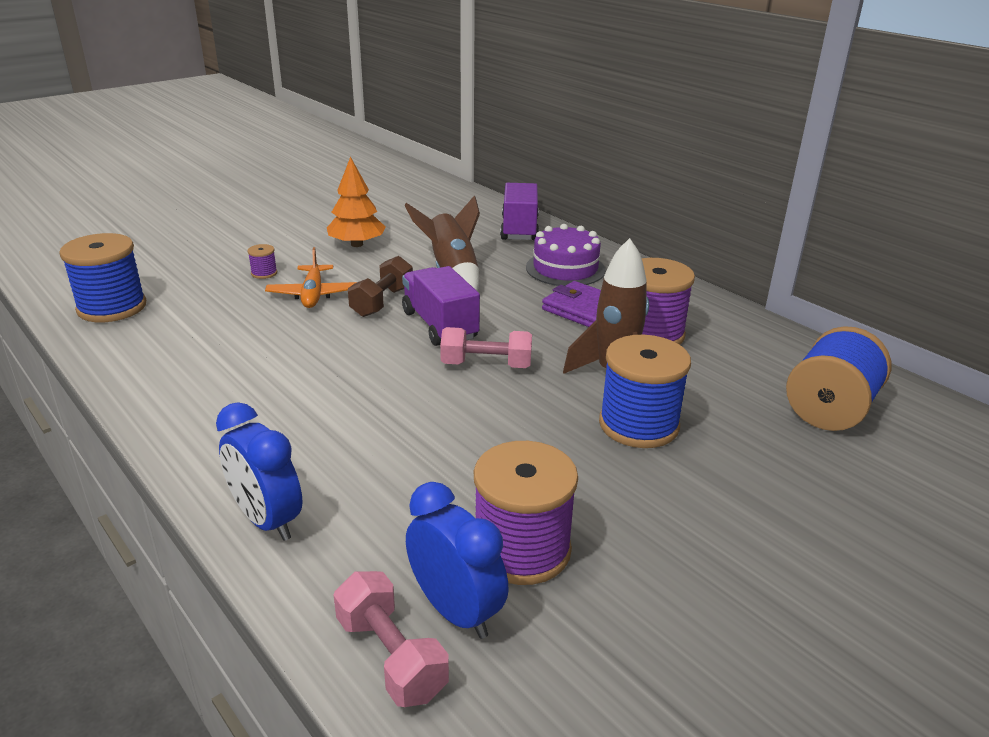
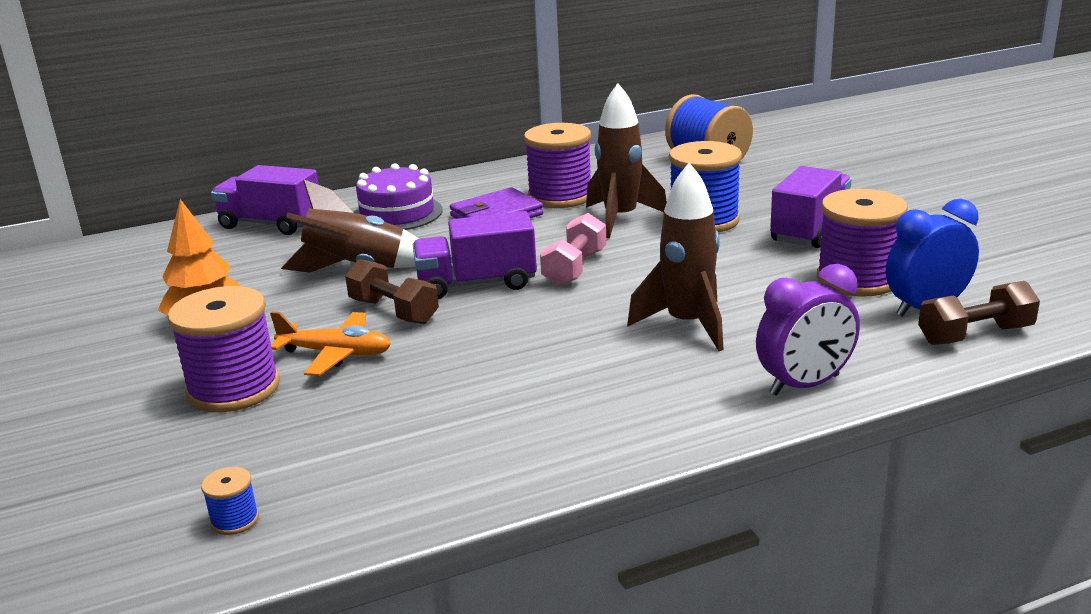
camera: 70 degrees left, 5 degrees down
(112, 307) = (235, 520): blue spool -> blue spool, size x0.43
(264, 273) = (234, 389): purple spool -> purple spool, size x2.32
(267, 520) = (804, 385): blue clock -> purple clock
(382, 439) = (687, 325): none -> brown rocket
(391, 656) = (975, 335): pink dumbbell -> brown dumbbell
(651, 504) = (810, 230): none -> purple truck

